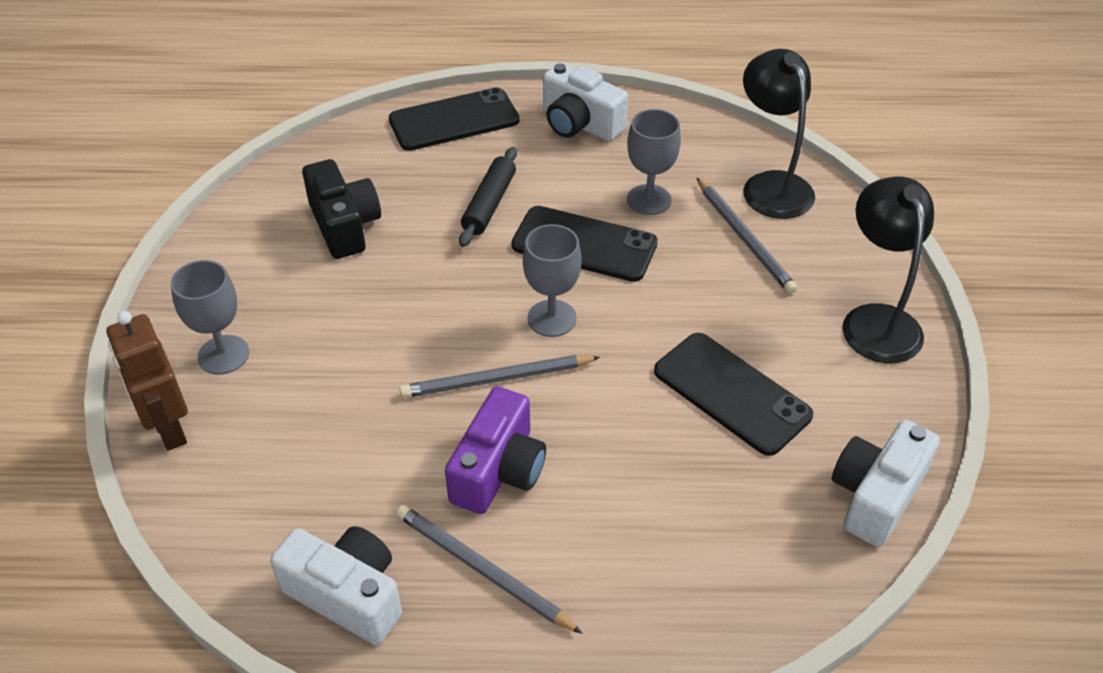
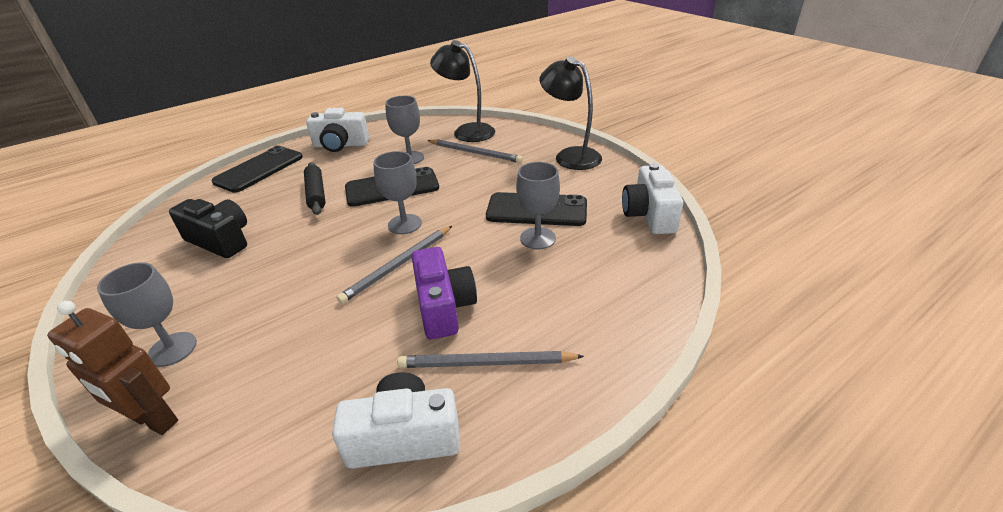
camera: 35 degrees left, 10 degrees down
(689, 440) = (537, 238): none -> grey goblet

